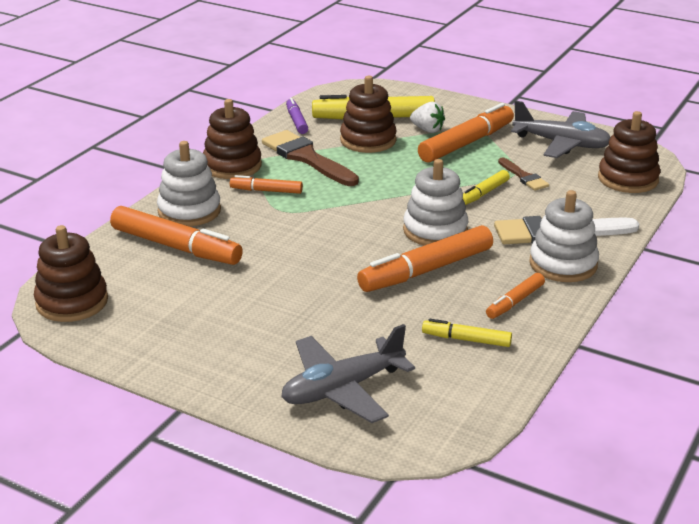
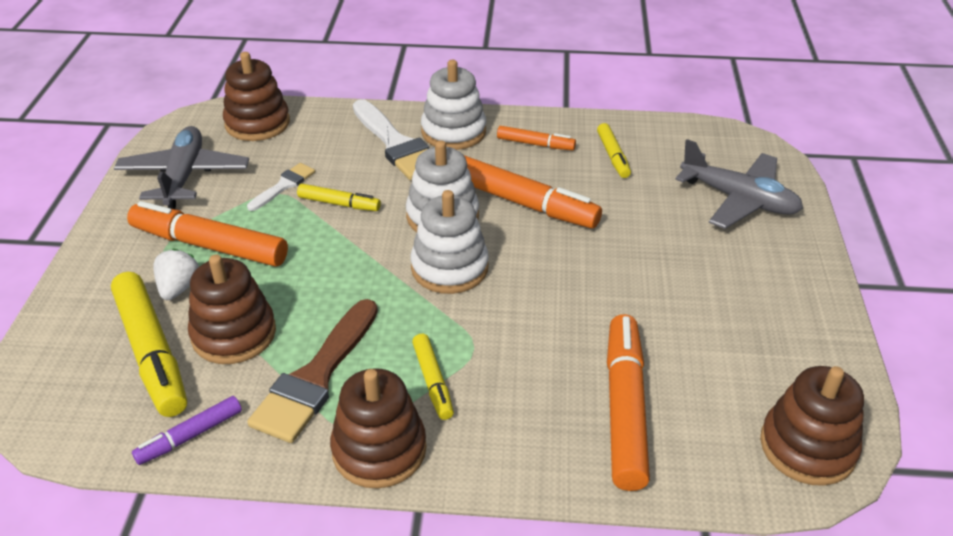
camera: 115 degrees left, 10 degrees up
(189, 211) = (534, 437): white stacking toy -> white stacking toy (449, 268)
(266, 191) = (433, 381): orange marker -> yellow marker
(523, 177) = (284, 186): brown brush -> white brush

